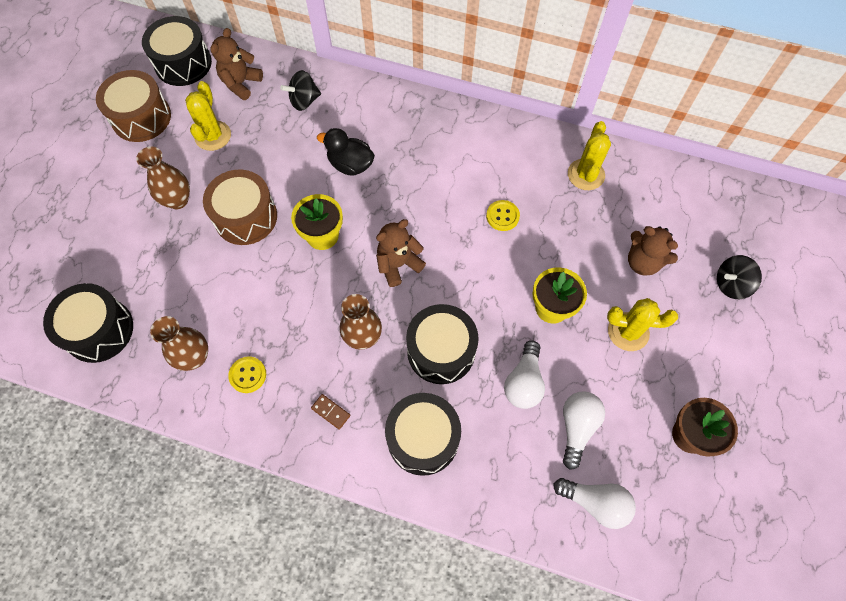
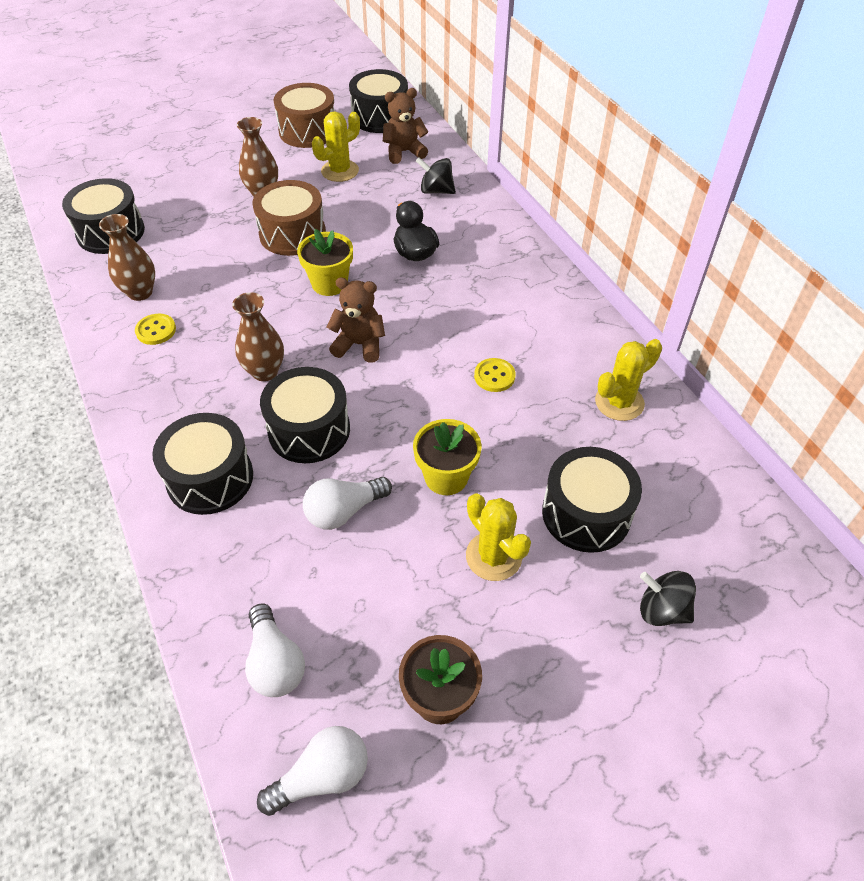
camera: 45 degrees right, 15 degrees down
(331, 412) = (174, 401): brown domino -> none
(577, 427) = (341, 587): white light bulb -> white light bulb (322, 777)
(643, 262) = (586, 513): brown teddy bear -> black drum

